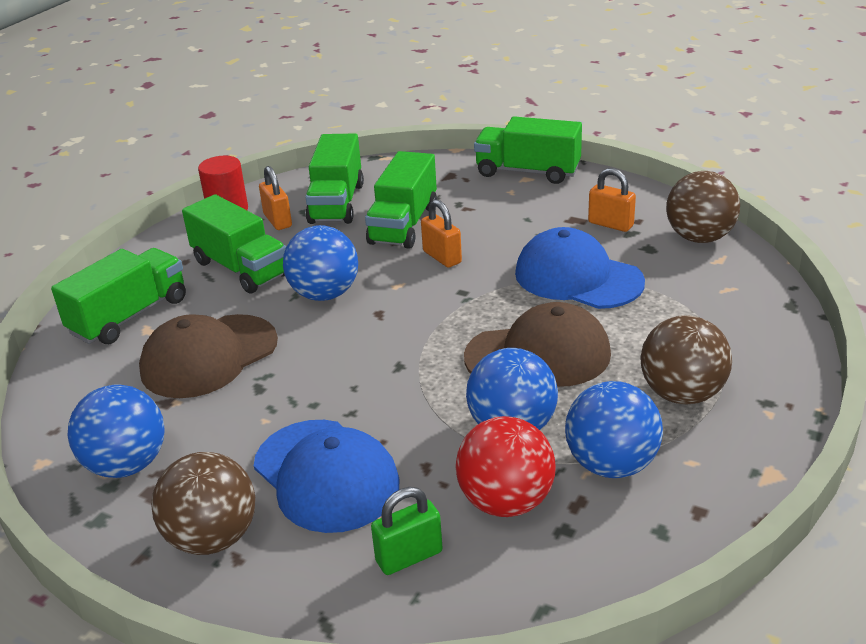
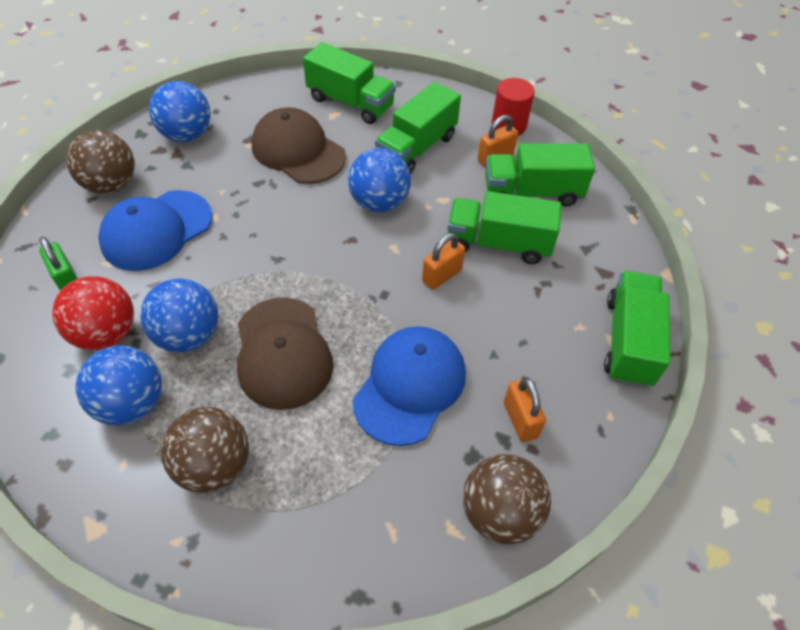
camera: 80 degrees right, 20 degrees up
(610, 224) = (520, 420): orange padlock -> orange padlock turned 45 degrees counterclockwise

